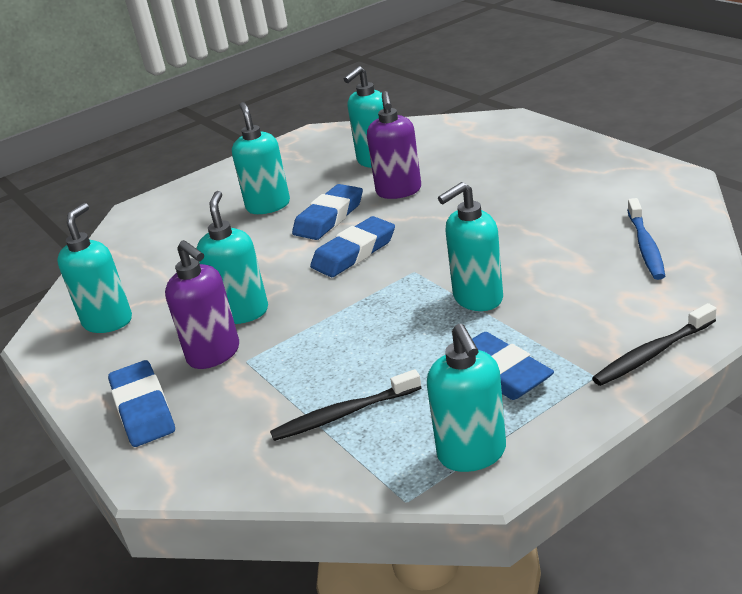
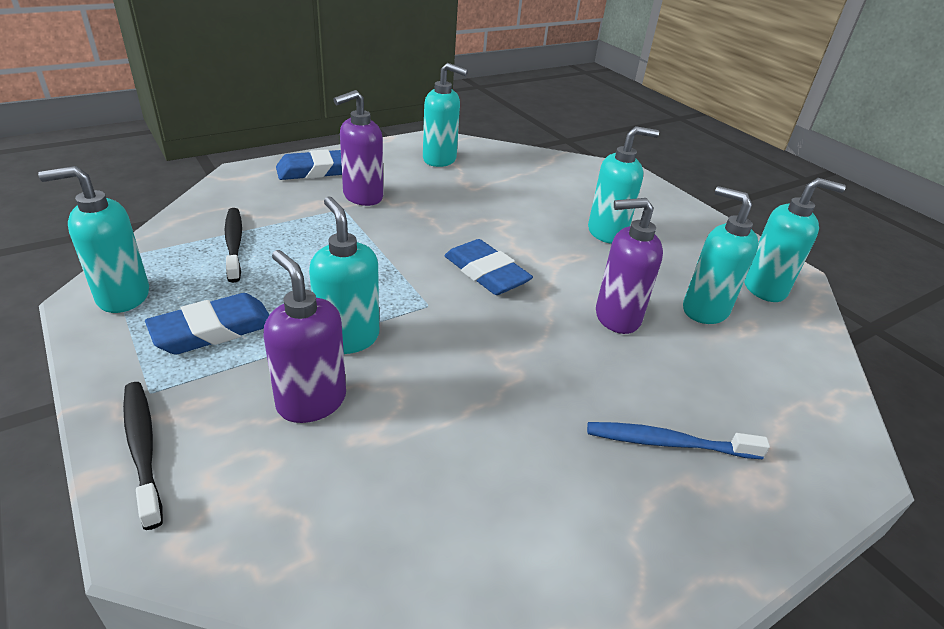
camera: 85 degrees right, 5 degrees up
(242, 312) = (415, 210): turquoise soap dispenser -> turquoise soap dispenser (765, 288)
(329, 217) = (568, 265): blue eraser -> none
(560, 295) = (311, 401): none -> purple soap dispenser
(645, 246) = (373, 518): blue toothbrush -> blue toothbrush (668, 443)

